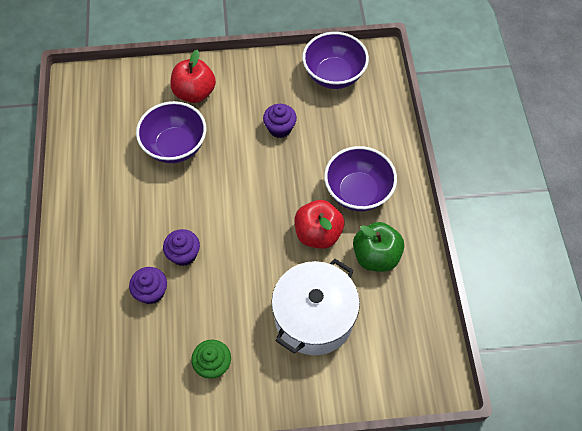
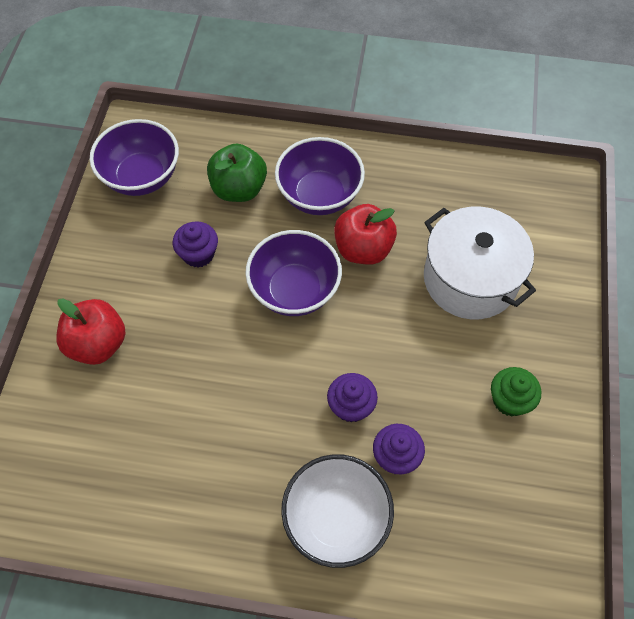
camera: 75 degrees left, 0 degrees up
(100, 263) = (336, 519): none -> white bowl
(175, 146) = (179, 386): purple bowl -> purple bowl (294, 290)
(376, 256) = (407, 200): green apple -> green apple (239, 189)

